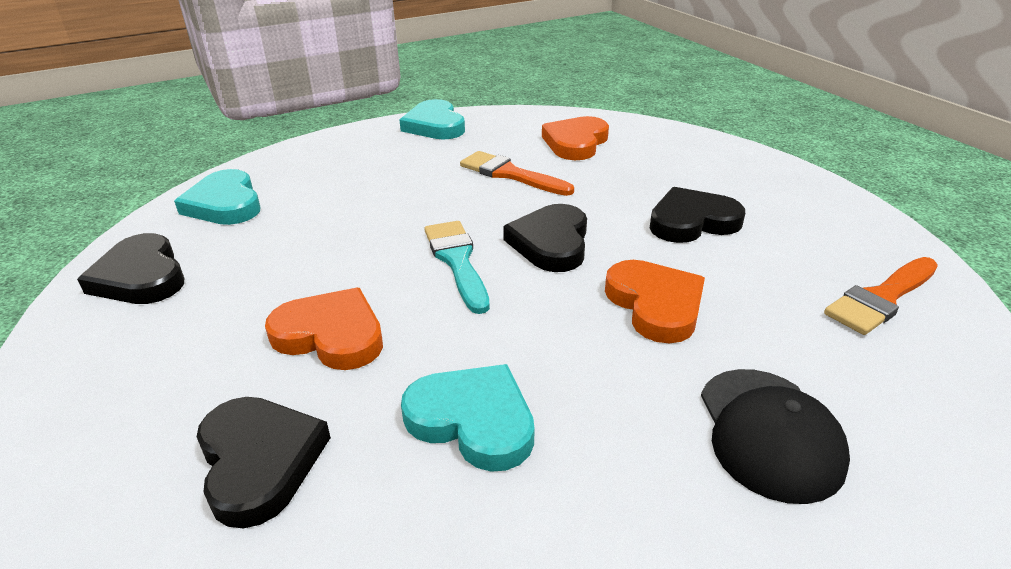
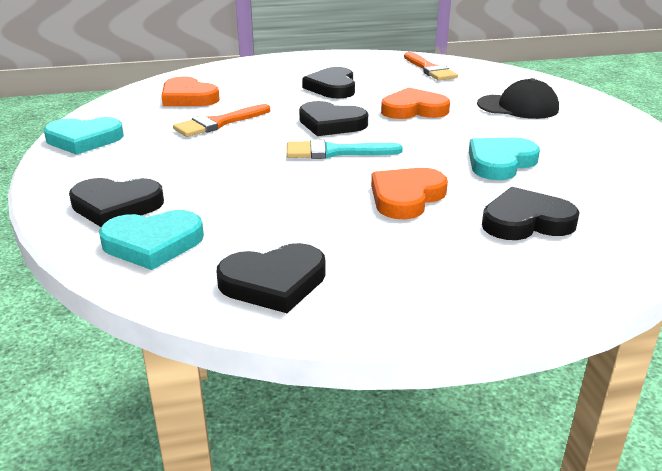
camera: 75 degrees left, 5 degrees down
(296, 172) = (116, 206): none -> black heart

